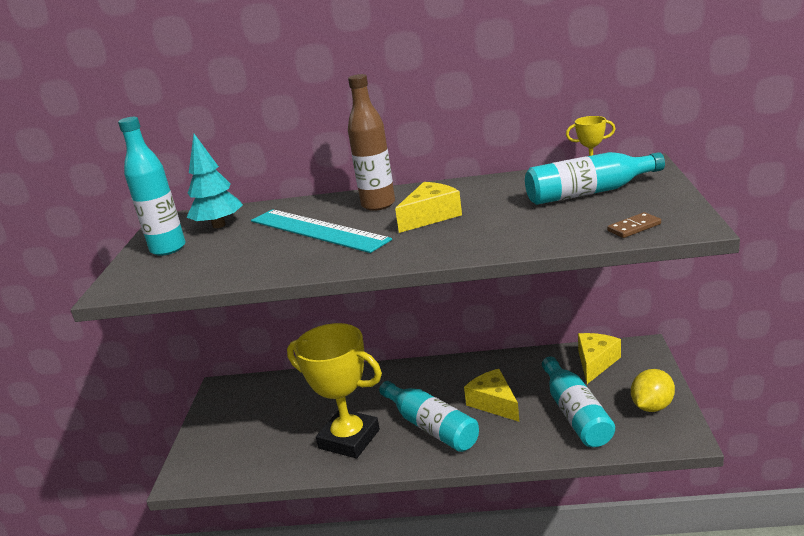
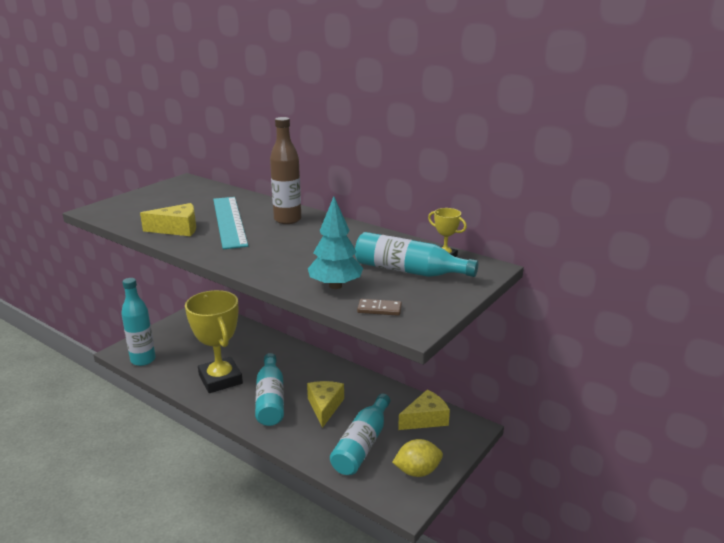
camera: 30 degrees right, 0 degrees up
(168, 249) = (152, 198): turquoise bottle -> turquoise bottle (143, 360)
(219, 225) = (197, 195): turquoise tree -> turquoise tree (335, 286)
(430, 216) = (295, 241): yellow cheese -> yellow cheese (177, 229)

